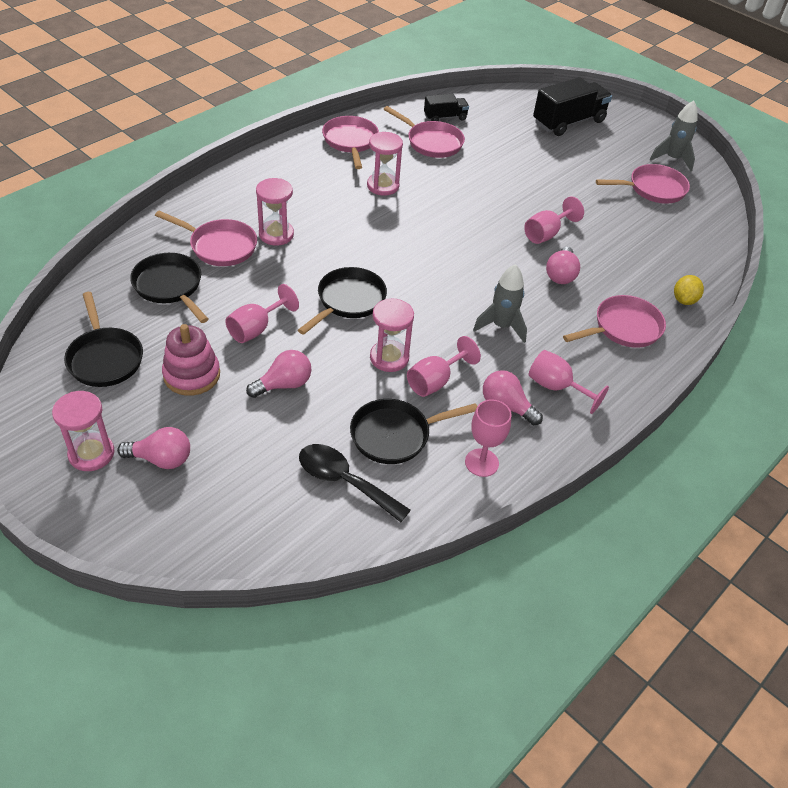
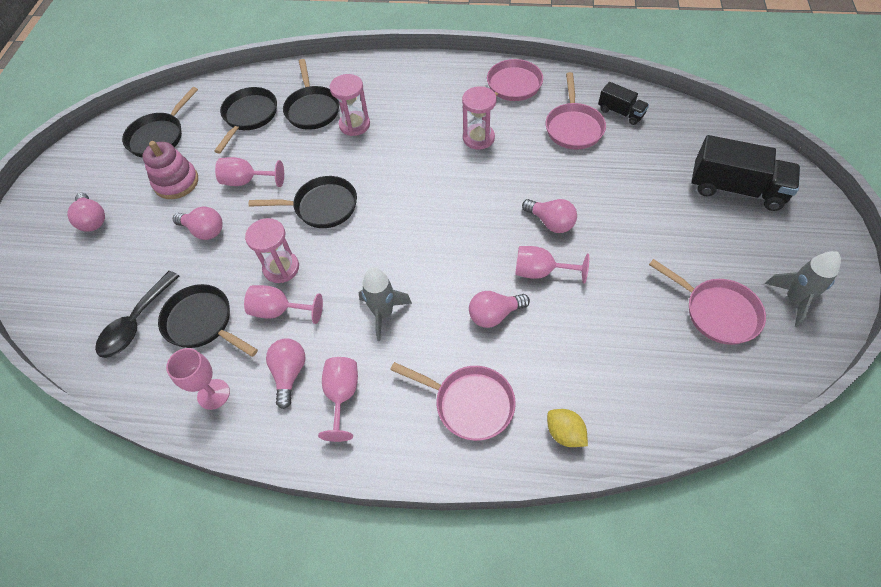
camera: 60 degrees right, 10 degrees up
(91, 453) = (76, 188): pink hourglass -> none
(219, 246) = (312, 109): pink pan -> black pan
(344, 481) = (136, 323): black spoon -> black spoon turned 150 degrees counterclockwise
(508, 204) = (551, 222): none -> pink light bulb
(684, 300) = (564, 433): yellow lemon -> yellow lemon turned 60 degrees clockwise

